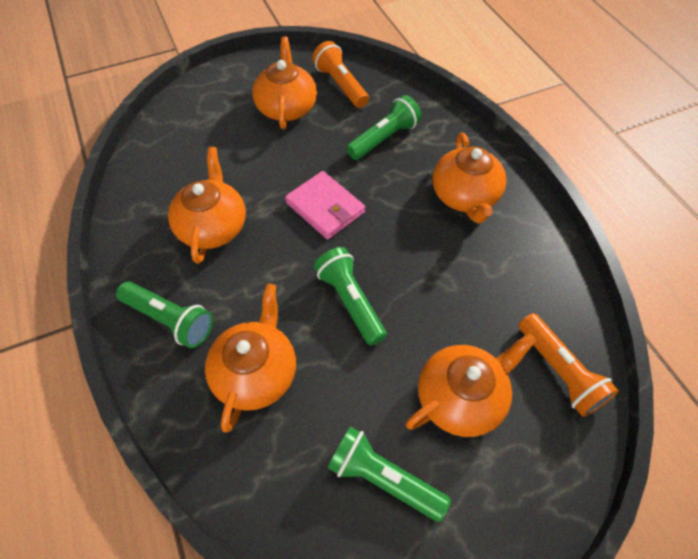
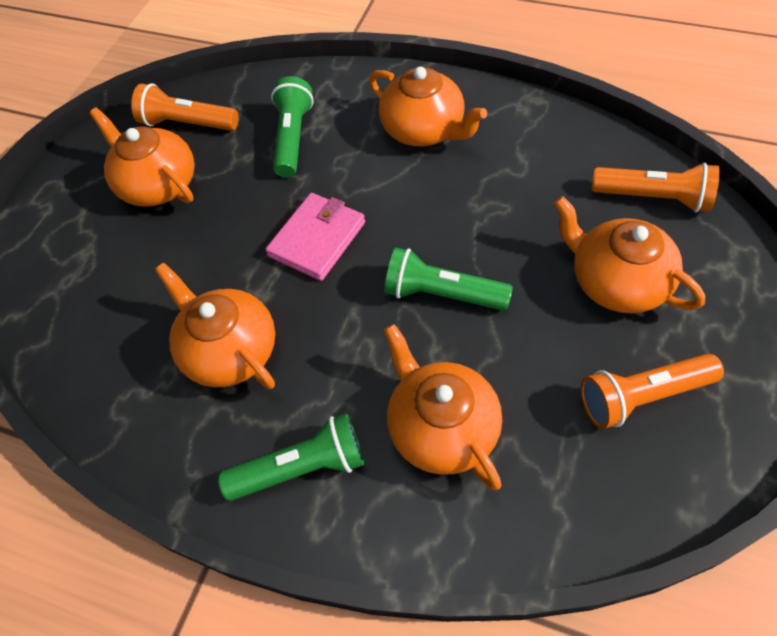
camera: 40 degrees left, 0 degrees up
(325, 207) = (317, 239): pink wallet -> pink wallet turned 60 degrees counterclockwise
(383, 478) = (642, 396): green flashlight -> orange flashlight
(461, 397) = (616, 281): orange teapot -> orange teapot turned 60 degrees counterclockwise

